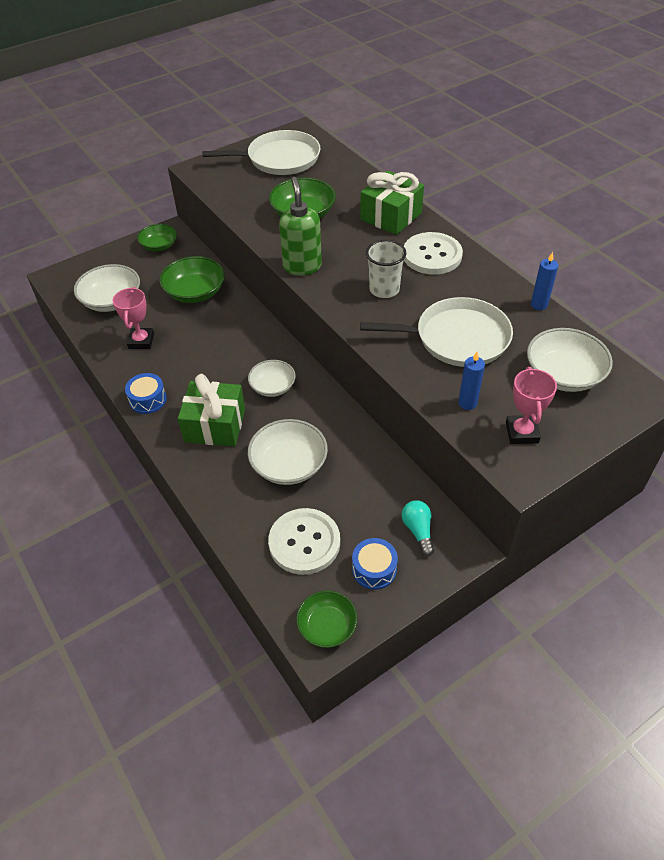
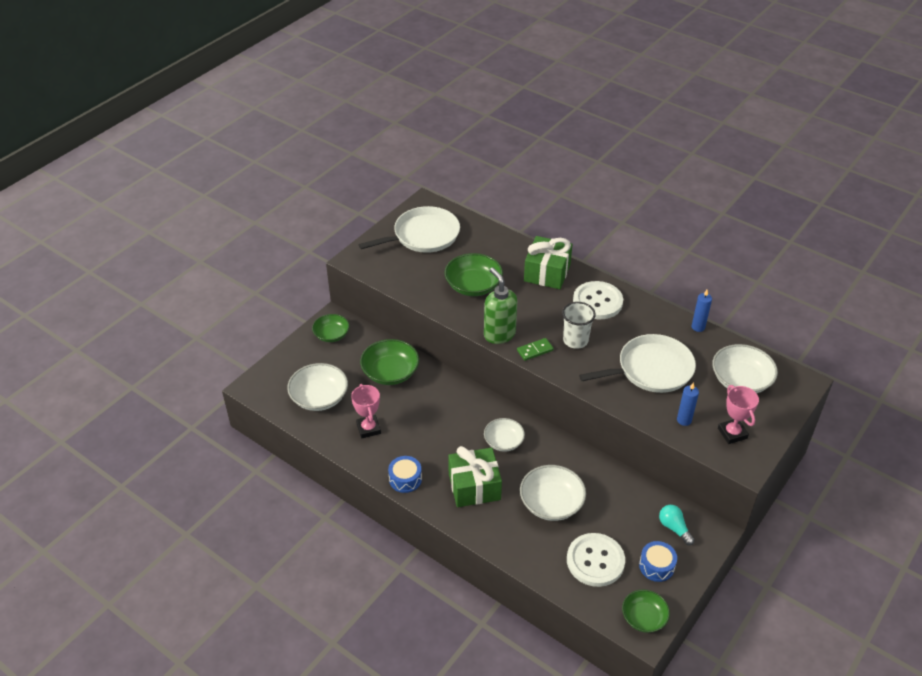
camera: 20 degrees left, 5 degrees down
(332, 290) = (535, 350): none -> green domino

